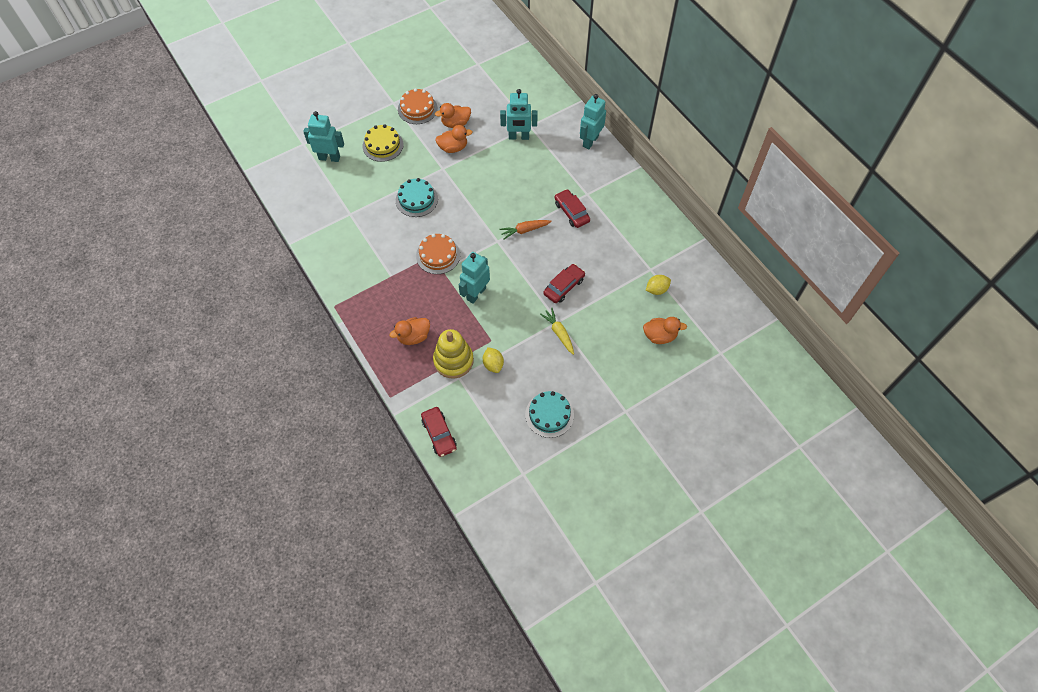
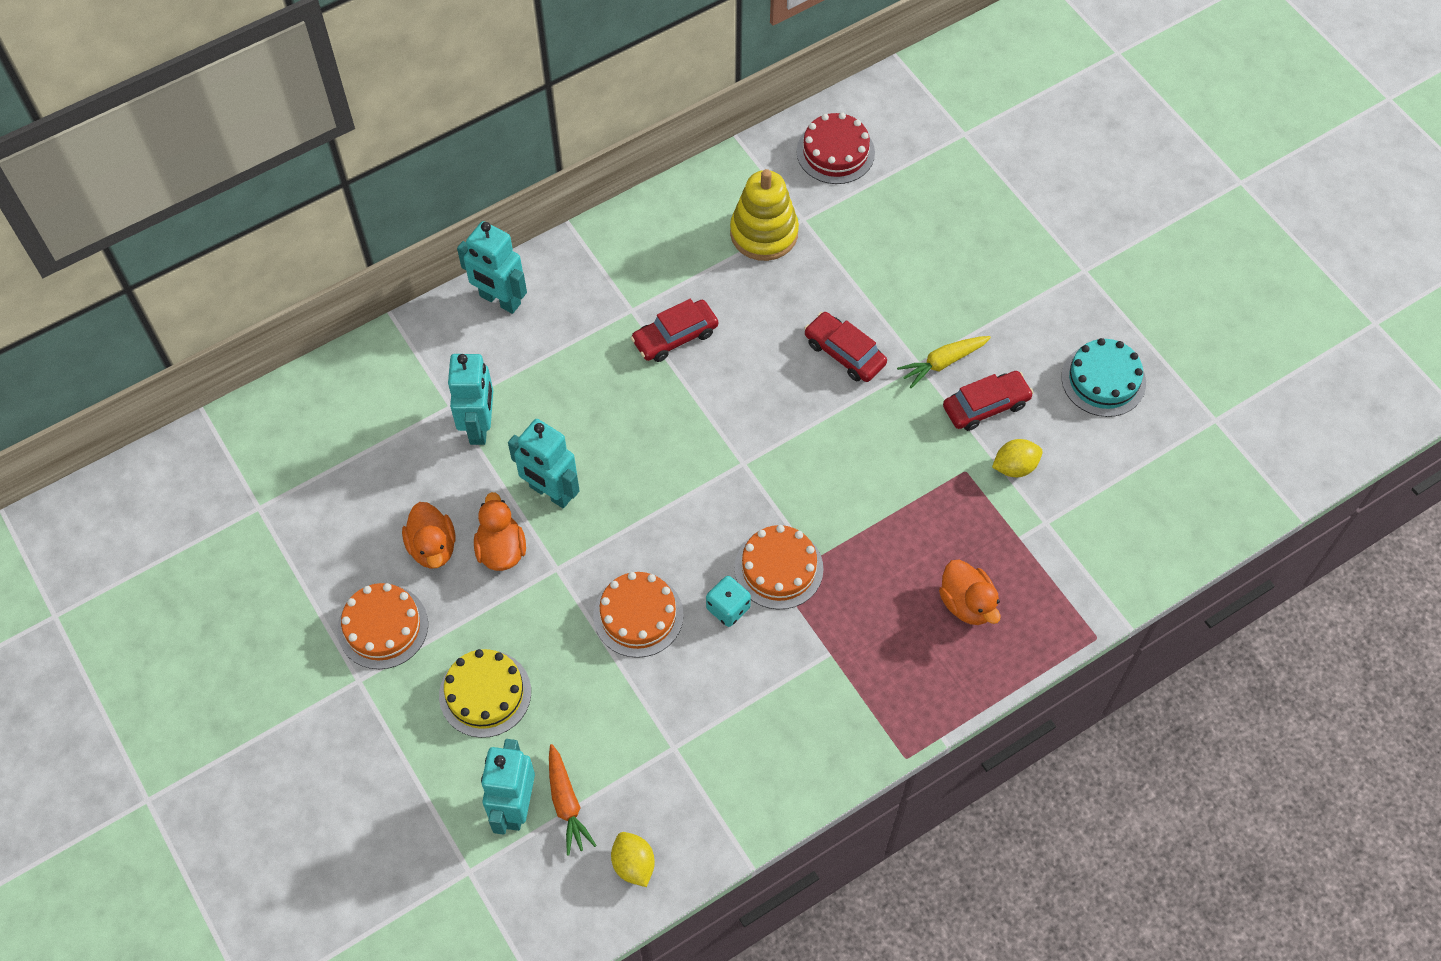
camera: 90 degrees left, 0 degrees up
(416, 199) = (638, 615): turquoise cake -> orange cake
(418, 234) = (728, 608): none -> turquoise dice
(439, 434) = (1161, 551): red car -> red car (986, 406)
(453, 360) = (1012, 532): yellow stacking toy -> yellow stacking toy (764, 233)
(476, 293) = (865, 498): turquoise robot -> turquoise robot (550, 492)
(524, 230) = (718, 416): orange carrot -> orange carrot (566, 803)
(656, 289) = (845, 213): yellow lemon -> yellow lemon (633, 864)
(659, 336) = (938, 214): orange duck -> none
(699, 286) = (835, 152): none -> red cake

